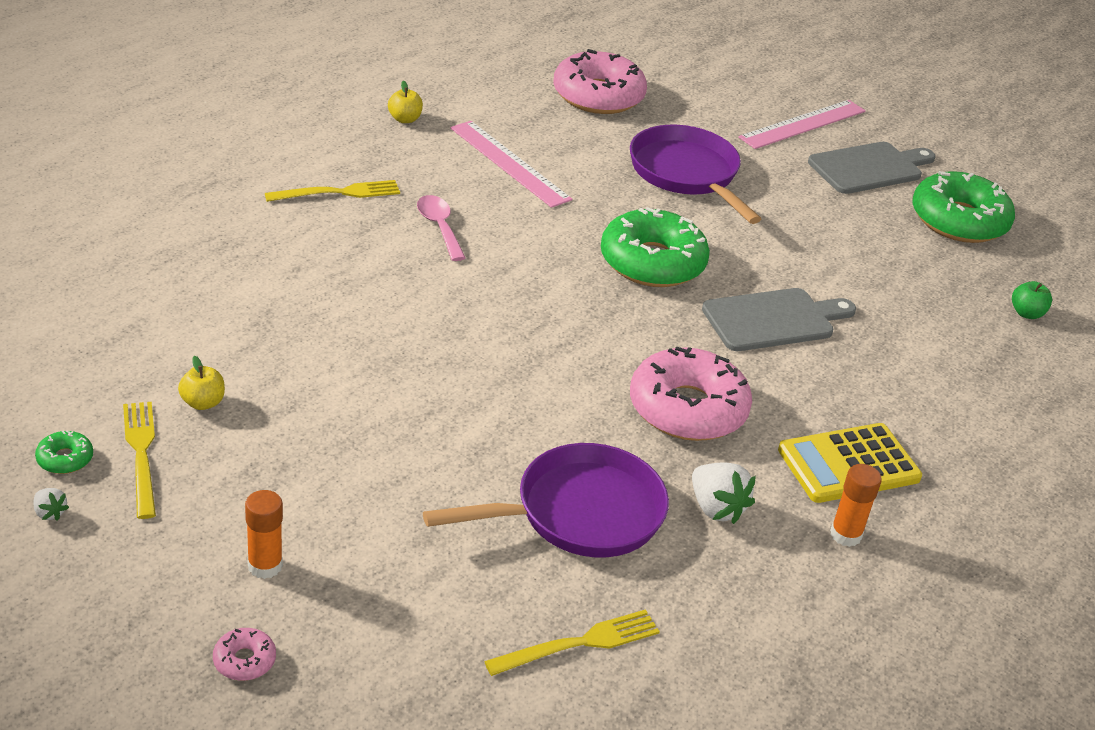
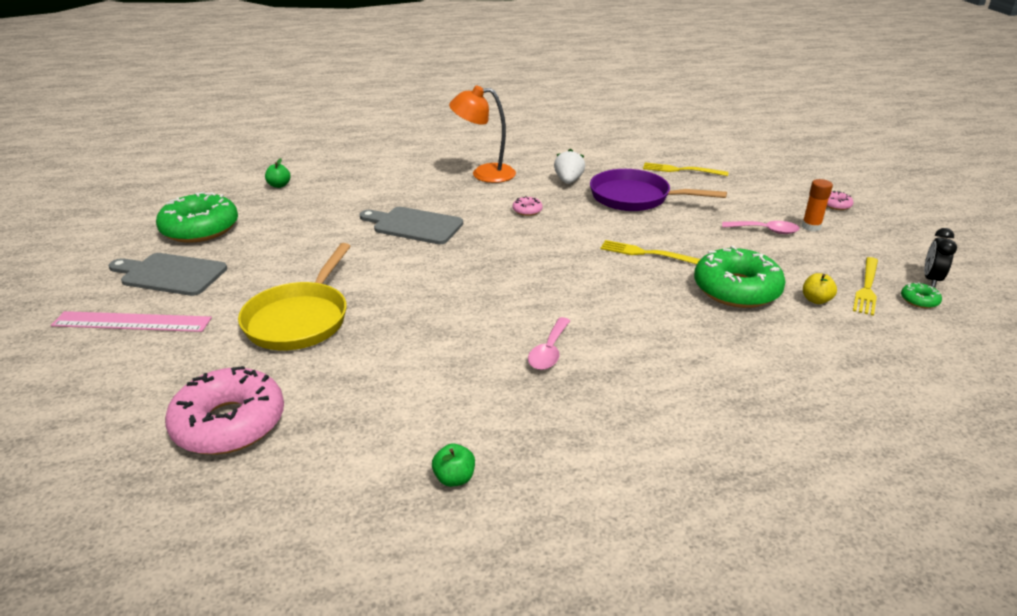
camera: 135 degrees left, 5 degrees down
(50, 513) = (931, 279): white strawberry -> black clock
(332, 521) = (765, 230): none -> pink spoon
(338, 193) = (605, 415): yellow fork -> yellow fork (647, 253)
(405, 119) = (454, 478): yellow apple -> green apple
(509, 163) = (420, 384): pink ruler -> none
(652, 262) = (431, 274): green donut -> green donut (736, 289)
(687, 174) = (299, 319): purple pan -> yellow pan
(687, 409) = (527, 210): pink donut -> pink donut, size x0.41
(845, 535) = (525, 160): orange glue stick -> none
(848, 464) = (484, 174): yellow calculator -> orange lamp

